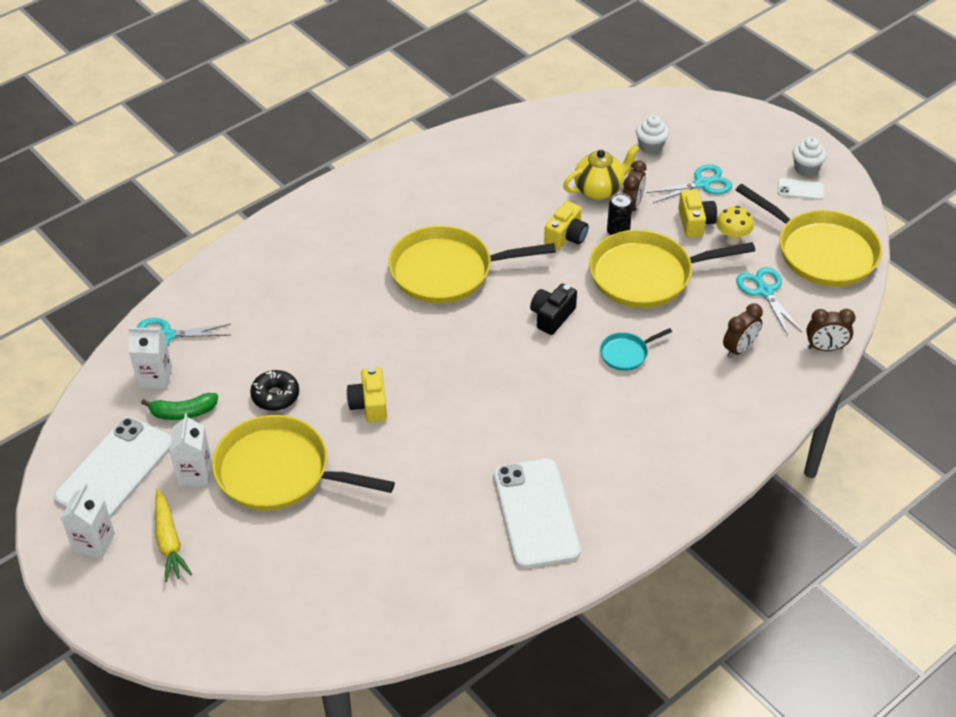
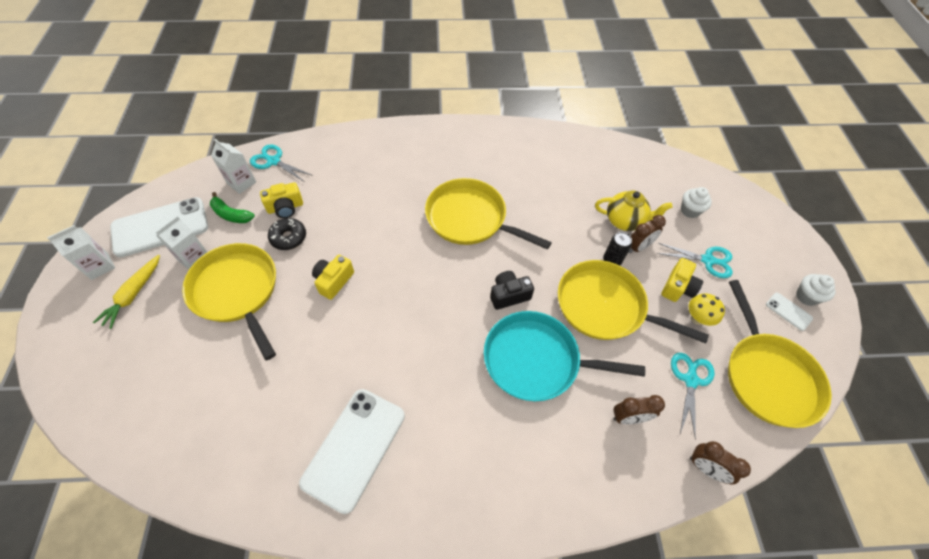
camera: 35 degrees right, 10 degrees up
(566, 236) = (571, 241): yellow camera -> yellow camera (285, 207)
(626, 353) = (536, 360): turquoise pan -> turquoise pan, size x2.23

